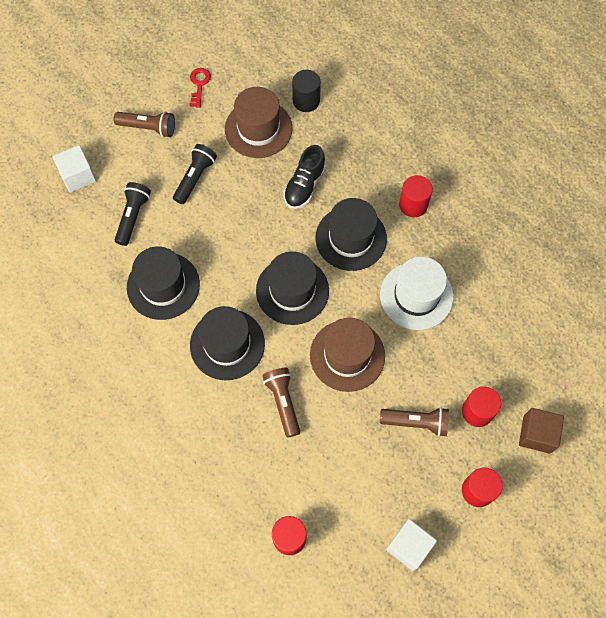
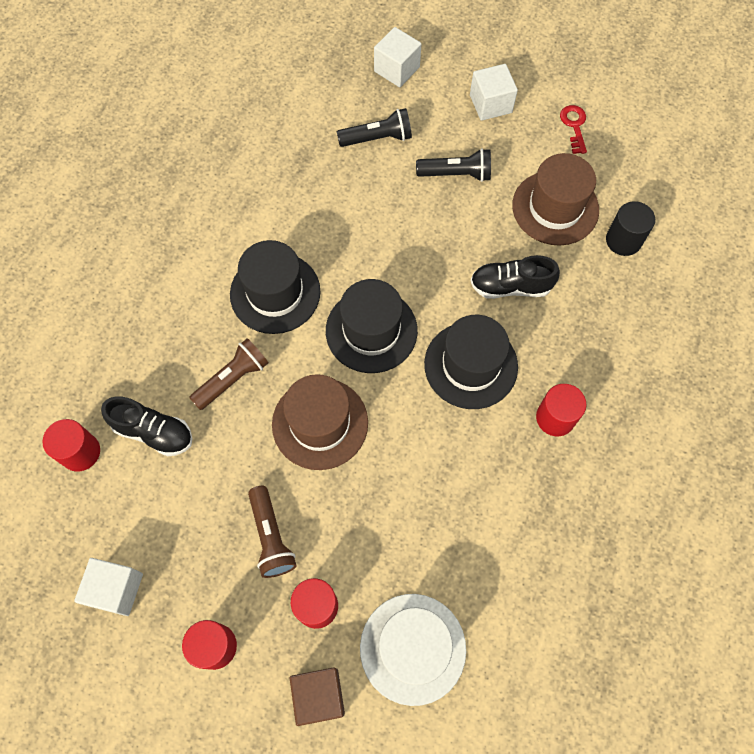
camera: 65 degrees right, 0 degrees up
(148, 128) = (490, 104): brown flashlight -> white cube
(163, 286) = (313, 202): black hat -> none
(199, 84) = (574, 126): red key -> red key turned 75 degrees counterclockwise
(299, 476) = (154, 432): none -> black shoe
(416, 295) = (434, 471): white hat -> white hat (413, 648)

